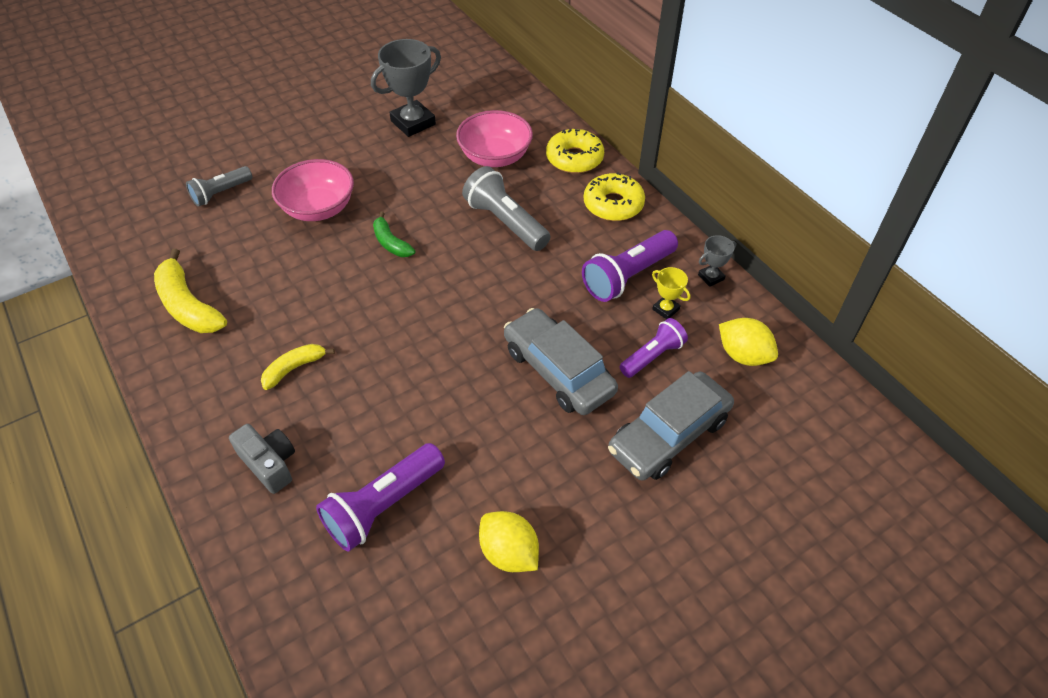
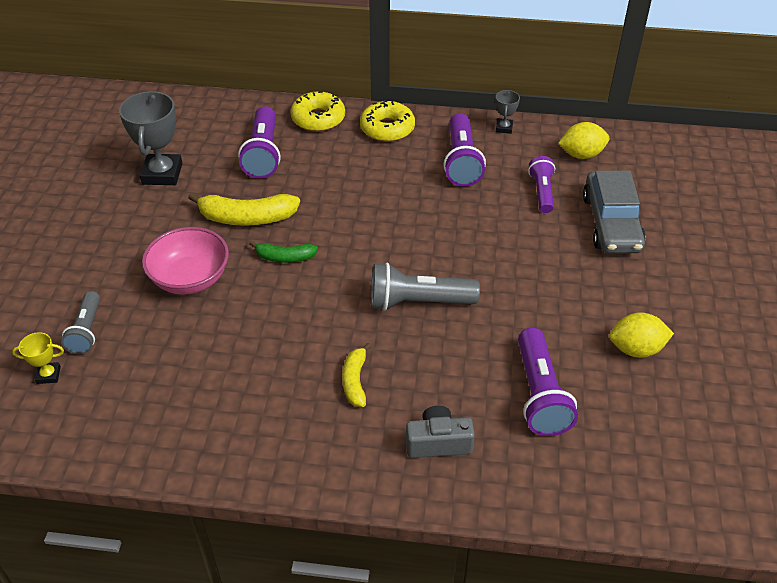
camera: 50 degrees left, 5 degrees down
(188, 306) = (205, 417): yellow banana -> yellow banana (247, 218)
(495, 157) = (263, 154): pink bowl -> purple flashlight
(505, 222) = (339, 187): grey flashlight -> grey flashlight (418, 302)
(558, 370) = (509, 241): grey car -> none
(665, 309) = (509, 163): yellow trophy -> yellow trophy (48, 375)

